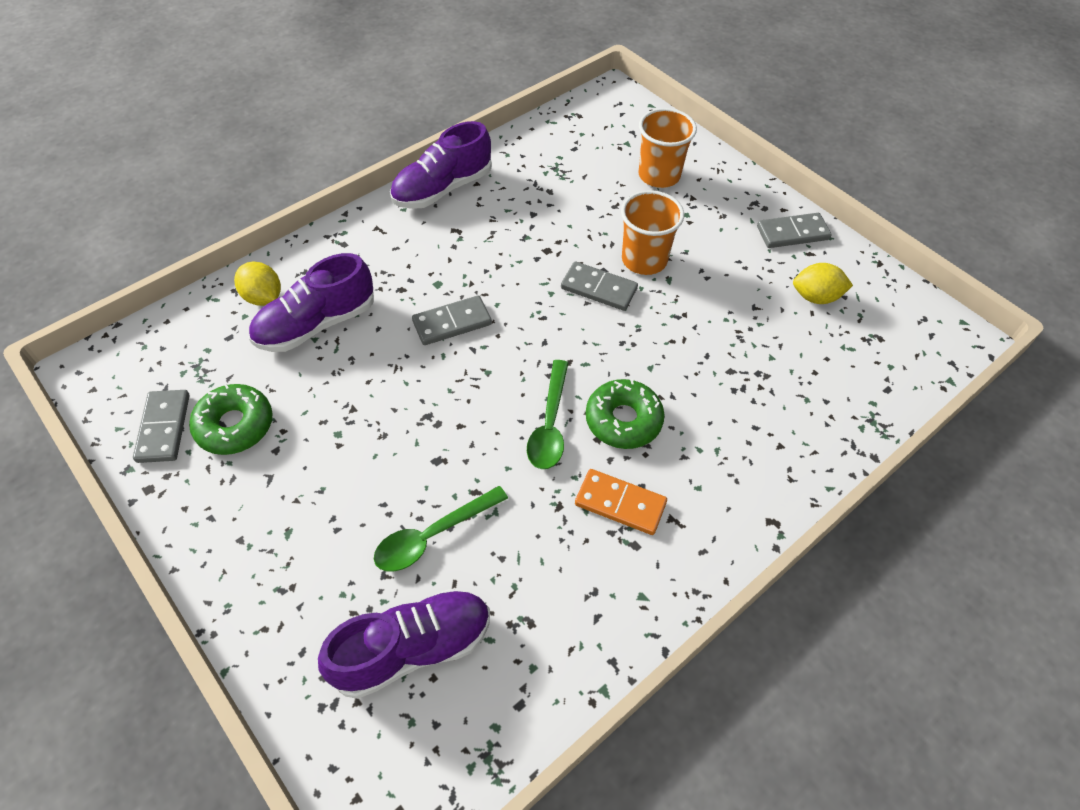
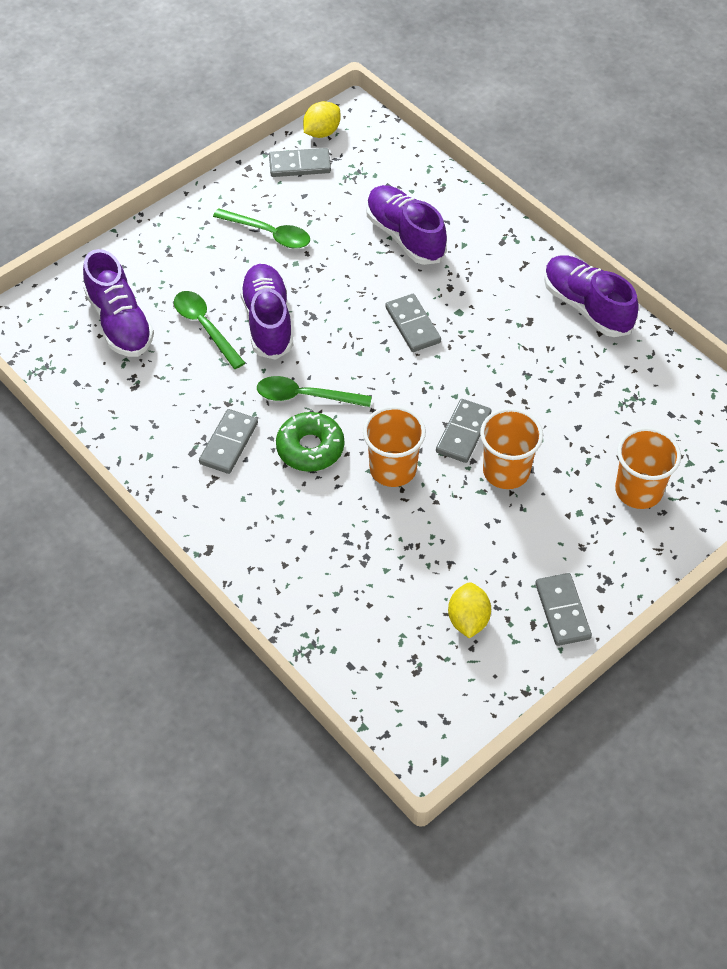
camera: 90 degrees right, 0 degrees up
(235, 425) = (302, 203): green donut -> none
(263, 297) = (432, 199): yellow lemon -> yellow lemon (322, 132)
(281, 462) = (269, 234): none -> green spoon
(431, 463) = (268, 321): none -> purple shoe
(620, 503) = (229, 443): orange domino -> grey domino
(647, 347) = (393, 469): none -> orange cup

